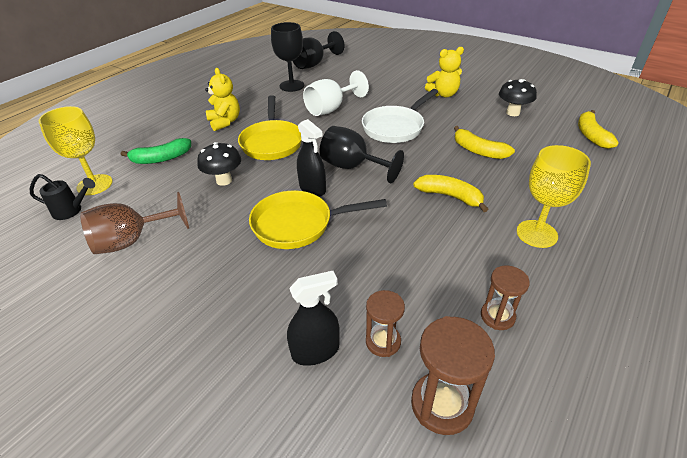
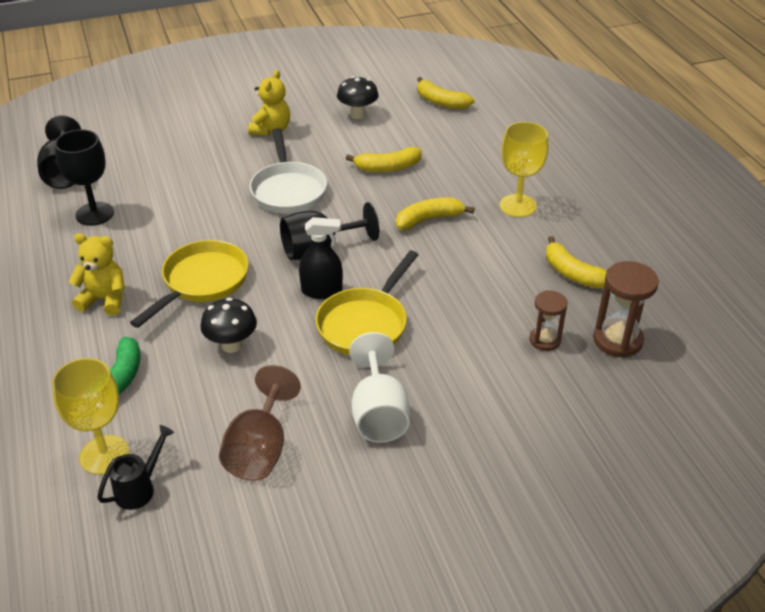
camera: 55 degrees left, 0 degrees up
(272, 142) = (202, 282): yellow pan -> yellow pan turned 90 degrees counterclockwise
(315, 351) = (522, 379): black spray bottle -> none
(331, 109) = (192, 211): white goblet -> white goblet (379, 414)
(497, 316) = (573, 273): brown hourglass -> yellow banana

